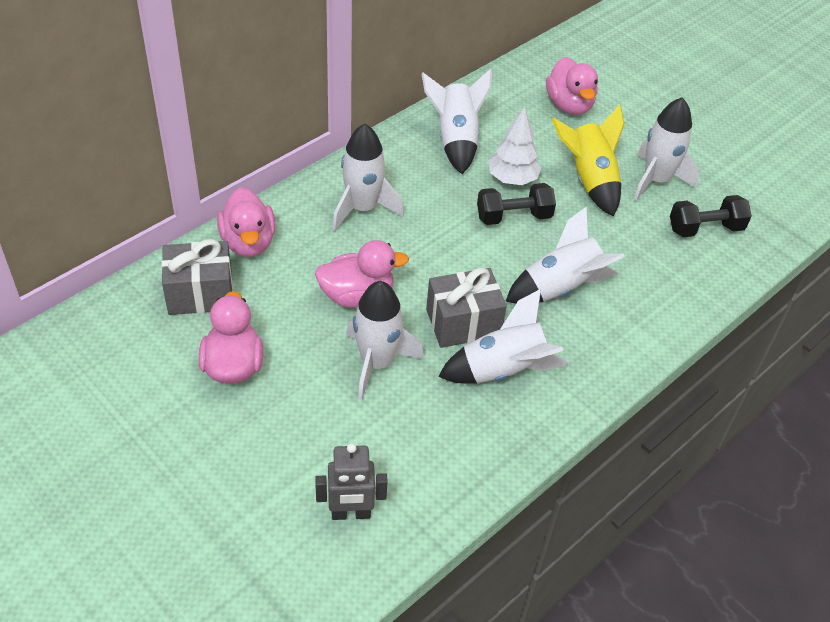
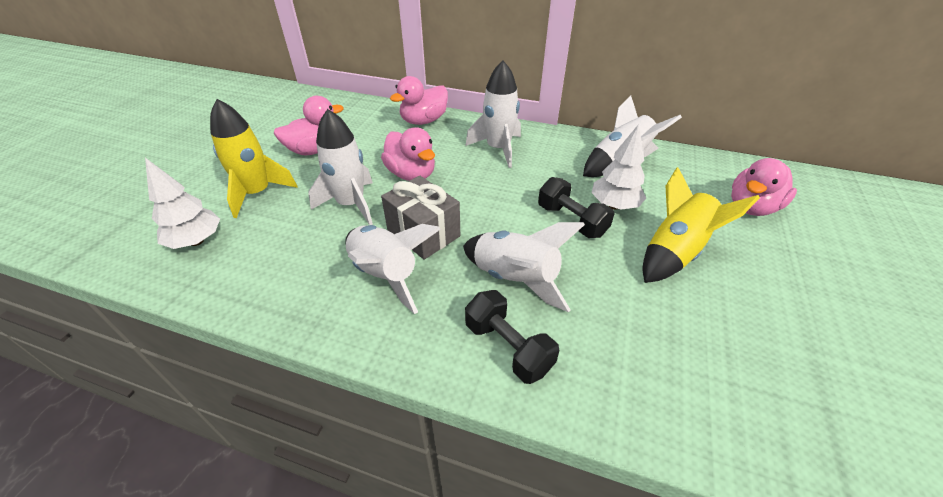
camera: 65 degrees right, 5 degrees down
(200, 293) = (367, 120): grey gift -> none
(292, 442) = (257, 193): none -> yellow rocket
(351, 513) = (196, 241): grey robot -> white tree
(656, 180) = (742, 303): white rocket -> none
(705, 229) = (726, 375): black dumbbell -> black dumbbell (508, 347)

